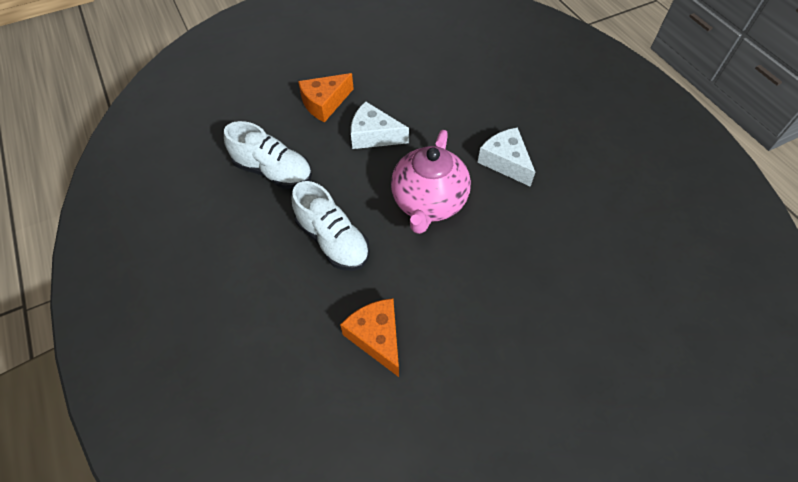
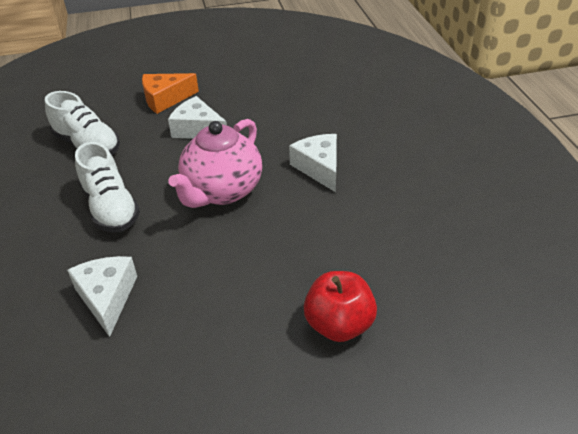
camera: 15 degrees right, 15 degrees down
(377, 337) = (107, 297): orange cheese -> white cheese
(587, 322) = (339, 325): none -> red apple

